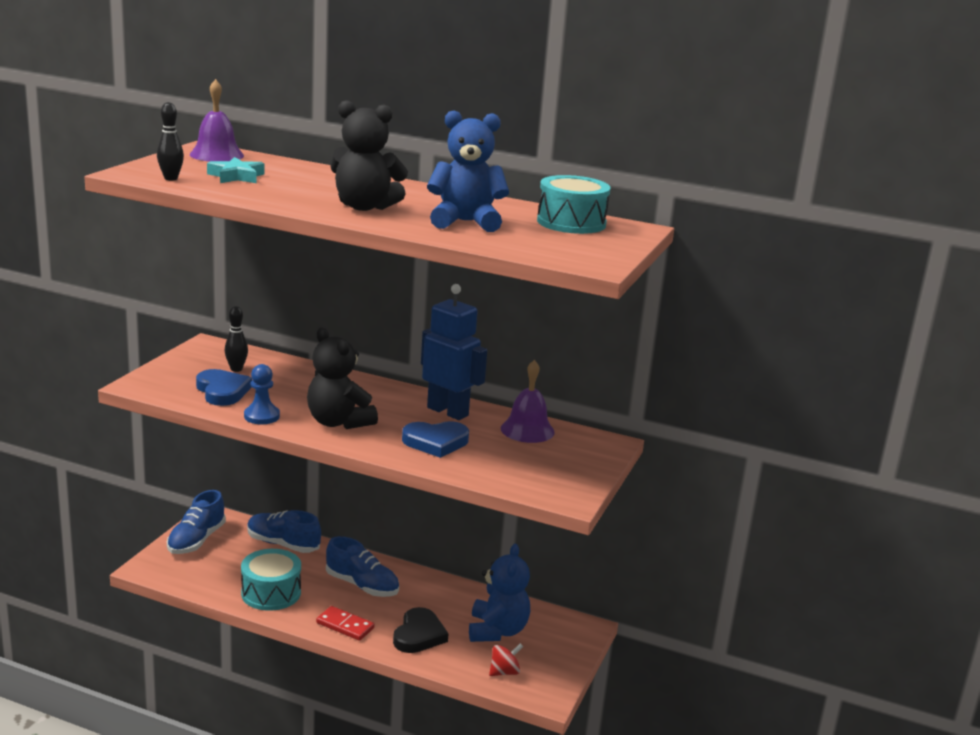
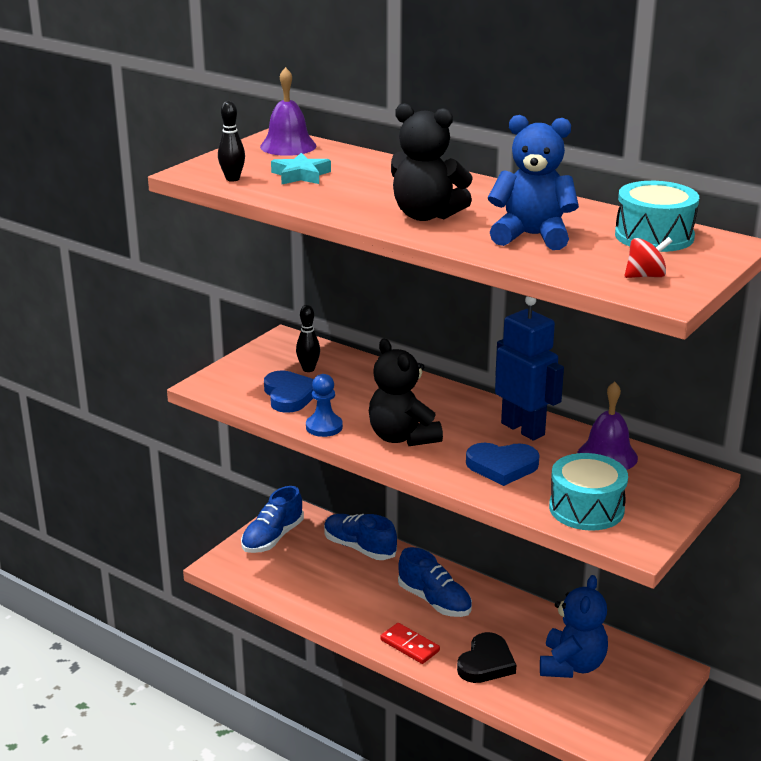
camera: 15 degrees right, 5 degrees up
(271, 593) = (339, 602): turquoise drum -> turquoise drum (586, 508)
(504, 672) = (572, 714): red spinning top -> red spinning top (645, 276)

